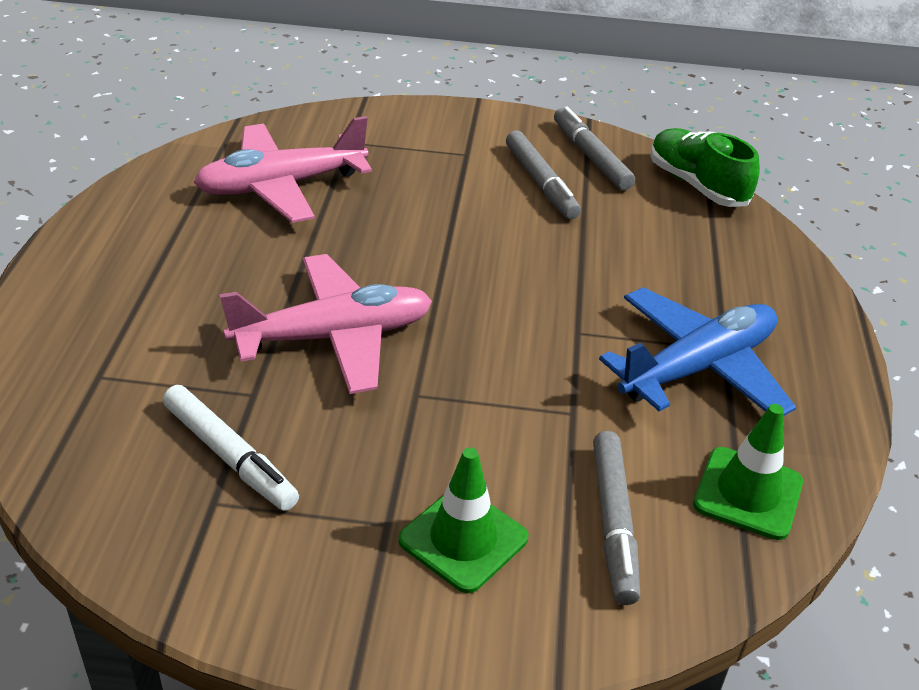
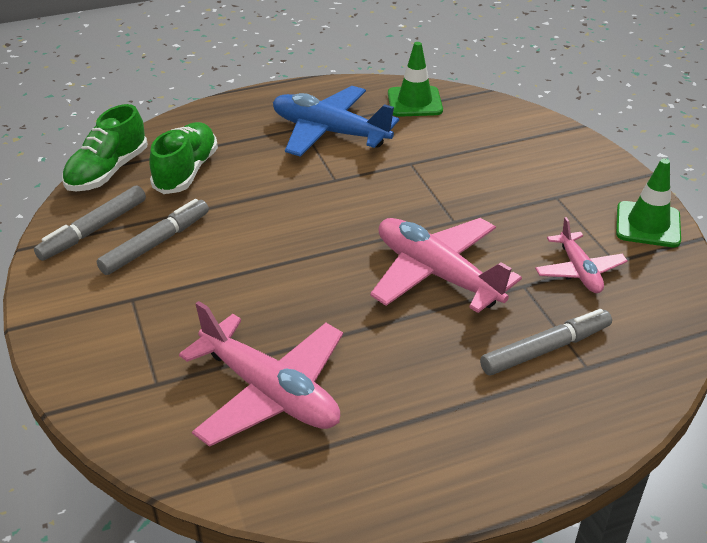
camera: 115 degrees left, 0 degrees up
(229, 455) = (579, 271): white marker -> pink plane
(463, 539) = (537, 171): green traffic cone -> green traffic cone (648, 225)
(613, 522) = (476, 133): grey marker -> grey marker (544, 349)
(666, 232) = (186, 171): none -> green shoe

